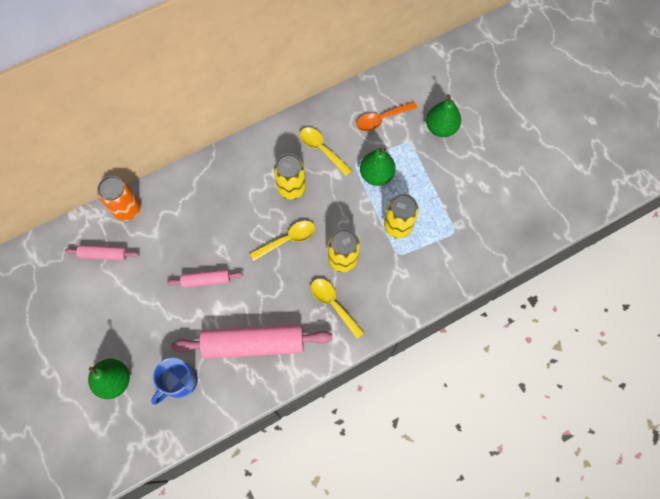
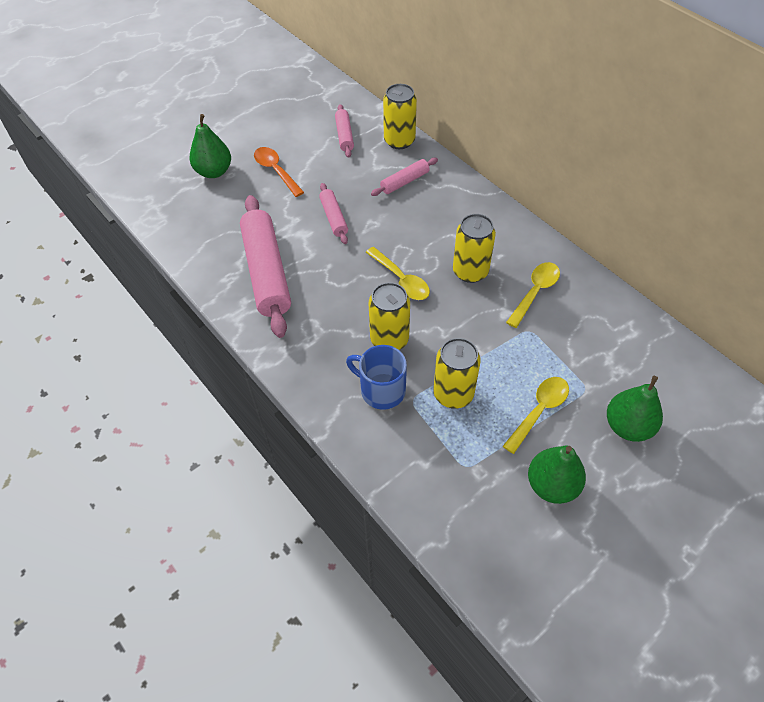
camera: 80 degrees right, 15 degrees down
(127, 209) = (399, 141): orange can -> yellow can
(179, 382) = (217, 219): blue mug -> blue mug (381, 390)
(180, 215) = (404, 182): none -> pink rolling pin
(333, 304) = (328, 339): yellow spoon -> yellow spoon (539, 411)
(376, 175) = (520, 357): green pear -> green pear (552, 485)
(381, 119) = (608, 350): orange spoon -> orange spoon (276, 171)

